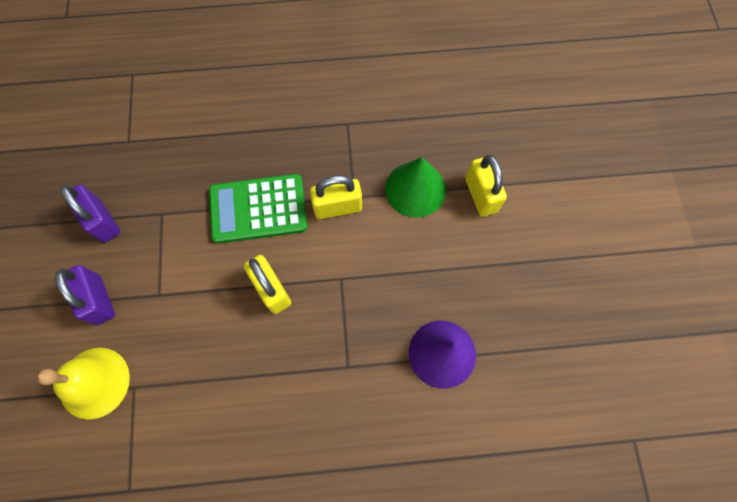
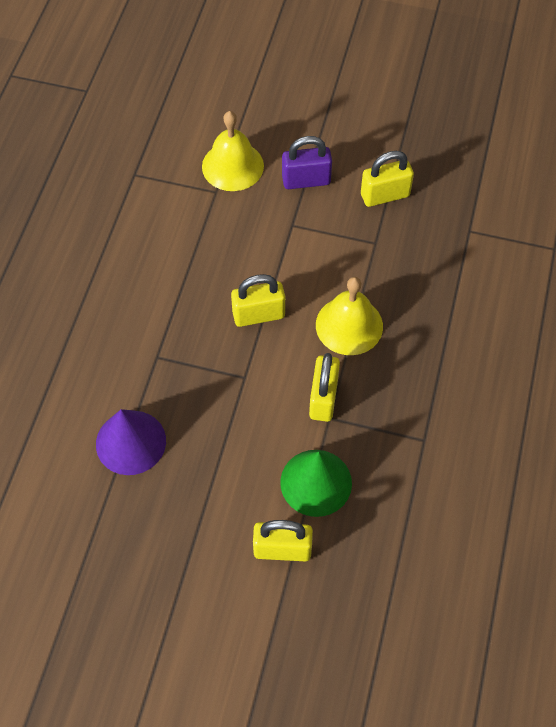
camera: 110 degrees right, 10 degrees down
(102, 221) = (385, 195): purple padlock -> yellow padlock
(258, 209) = (349, 325): green calculator -> yellow bell

